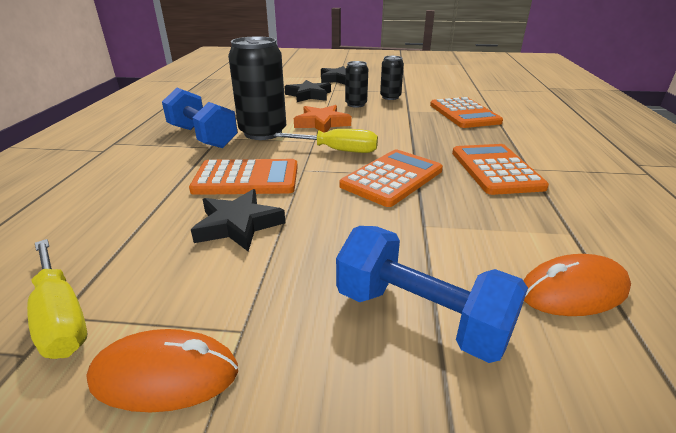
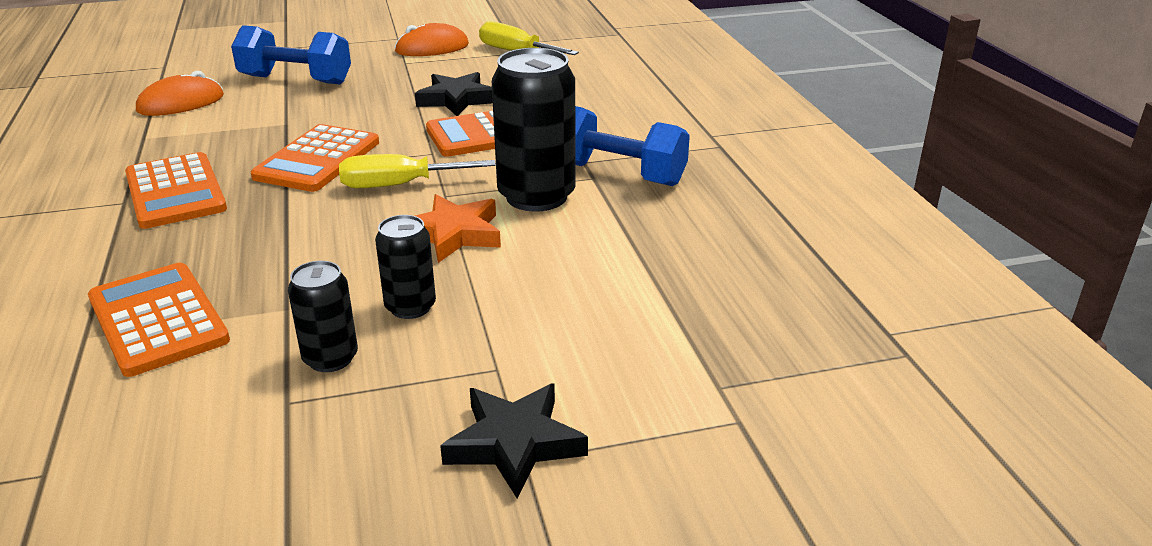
camera: 160 degrees right, 0 degrees up
(309, 95) = (542, 324): black star -> none

